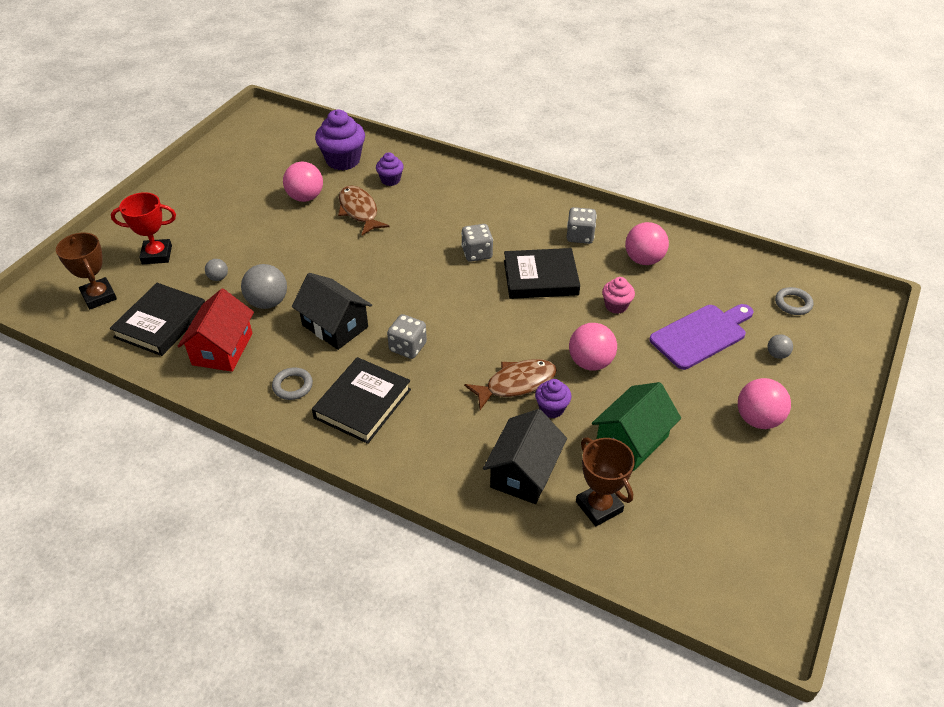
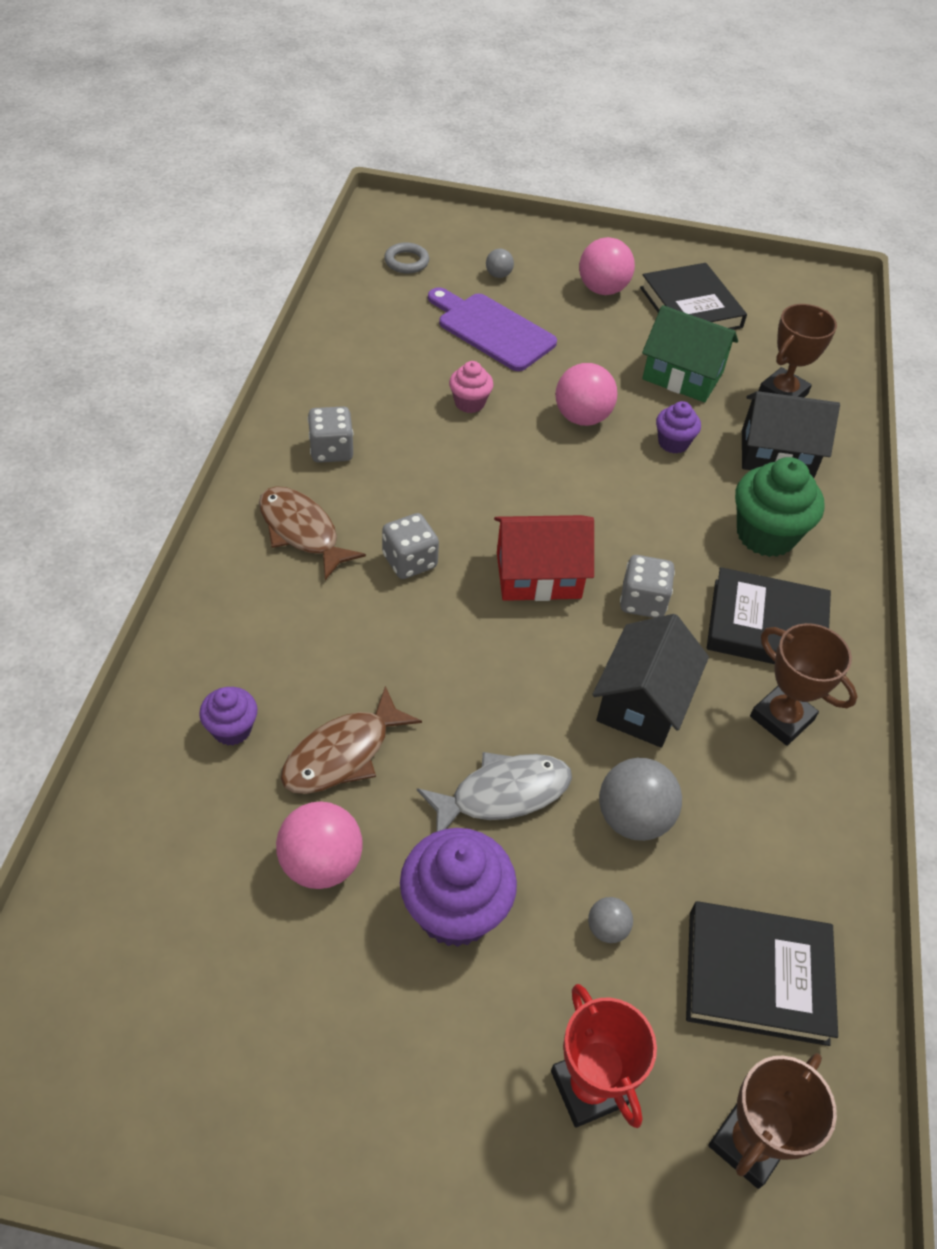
camera: 110 degrees left, 5 degrees up
(222, 349) = (763, 844): red house -> red house (538, 575)
(292, 386) = (781, 718): grey ring -> brown trophy
(308, 259) = (503, 794): none -> grey fish
(343, 160) = (175, 835): purple cupcake -> purple cupcake (455, 910)
(442, 433) = (766, 535): none -> green cupcake
(516, 384) = (651, 479): brown fish -> brown fish (302, 531)
(540, 277) = (440, 481): black book -> black book (690, 307)
(643, 259) = (365, 383): pink ball -> none

